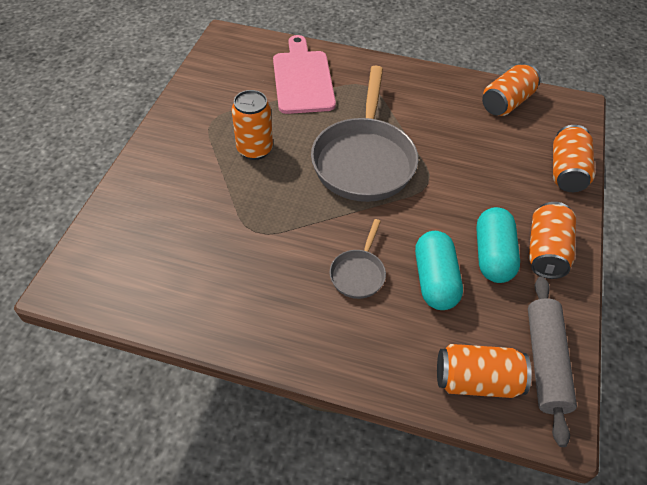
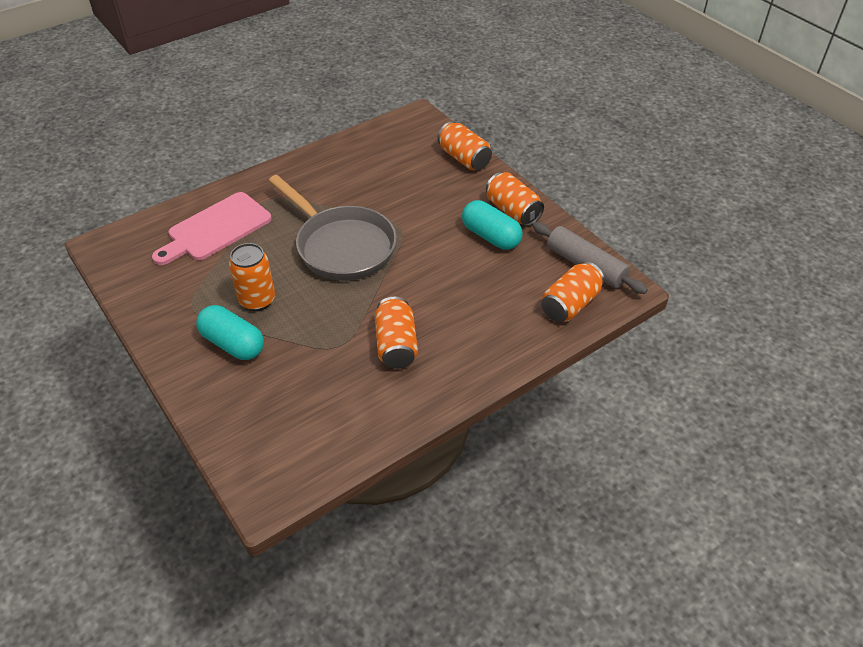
camera: 50 degrees left, 5 degrees down
(302, 79) = (216, 229): pink cutting board -> pink cutting board turned 75 degrees counterclockwise
(358, 273) = (437, 311): grey pan -> none
(434, 280) = (481, 276): turquoise capsule -> turquoise capsule (233, 344)
(506, 102) = (376, 143): orange can -> orange can (396, 345)

